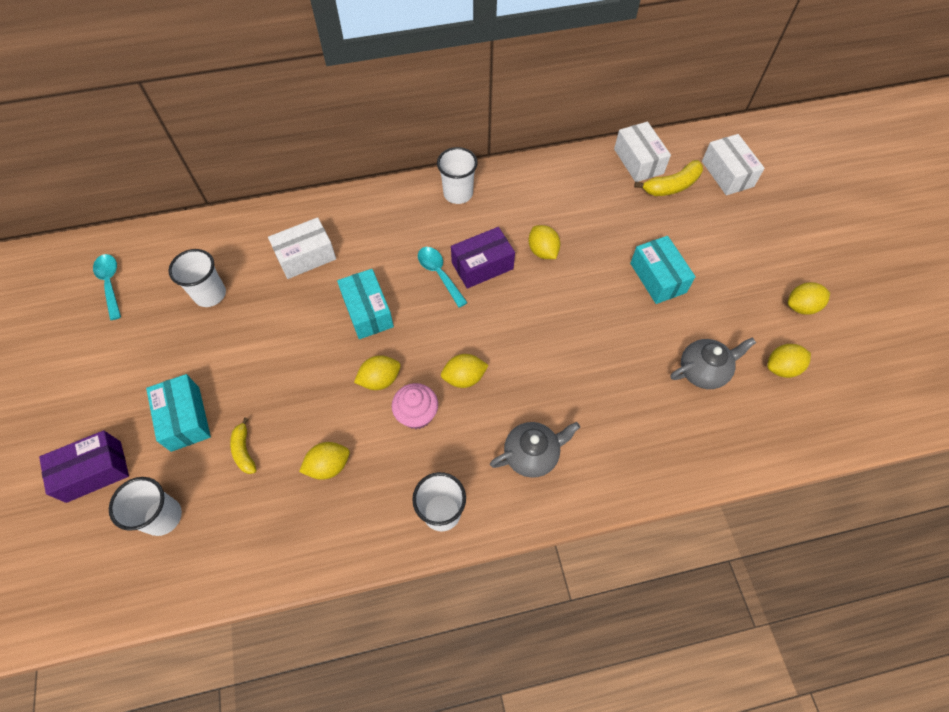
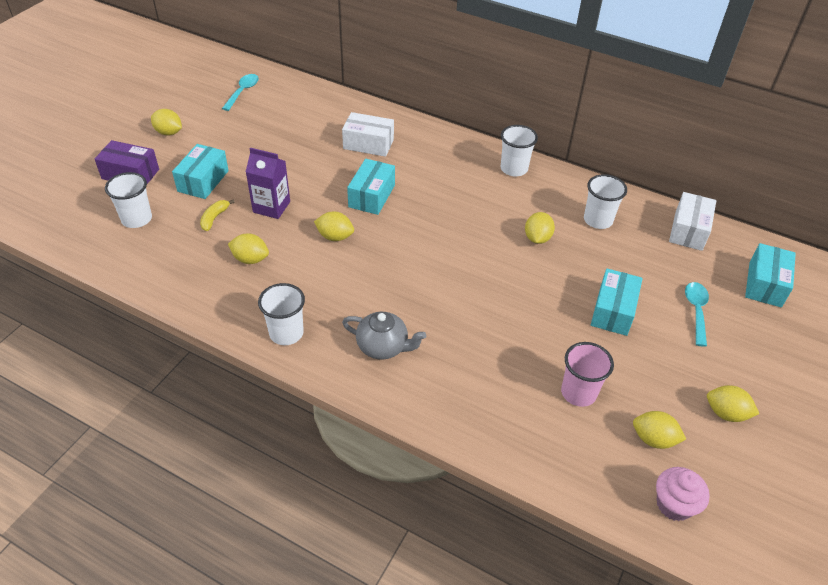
camera: 40 degrees right, 15 degrees down
(210, 294) = (289, 129): white cup -> white cup (598, 220)
(287, 394) = (271, 207): none -> purple carton
(417, 414) = (335, 271): pink cupcake -> pink cupcake (674, 504)
(439, 274) = (444, 205): turquoise spoon -> turquoise spoon (696, 311)
(464, 378) = (390, 272): yellow lemon -> yellow lemon (169, 132)
(482, 266) = (481, 219): purple box -> none
(671, 186) = (699, 262): yellow banana -> none
(703, 371) = (578, 392): grey teapot -> pink cup
(727, 174) = (765, 284): white box -> turquoise box

